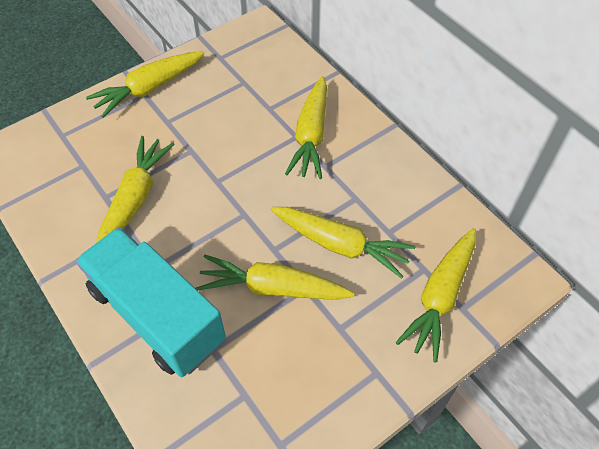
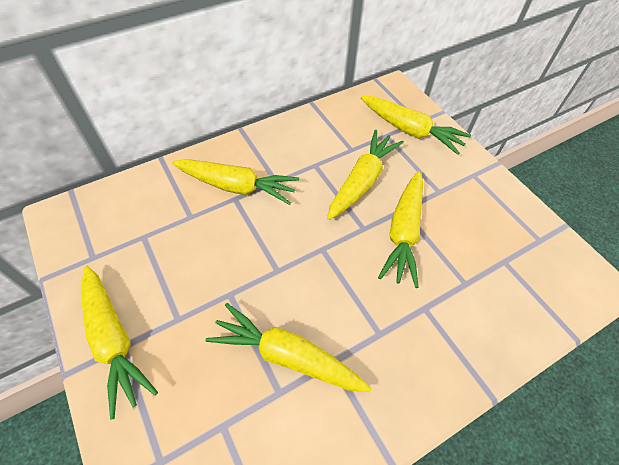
camera: 85 degrees left, 0 degrees up
(157, 315) = (435, 332): turquoise truck -> none

